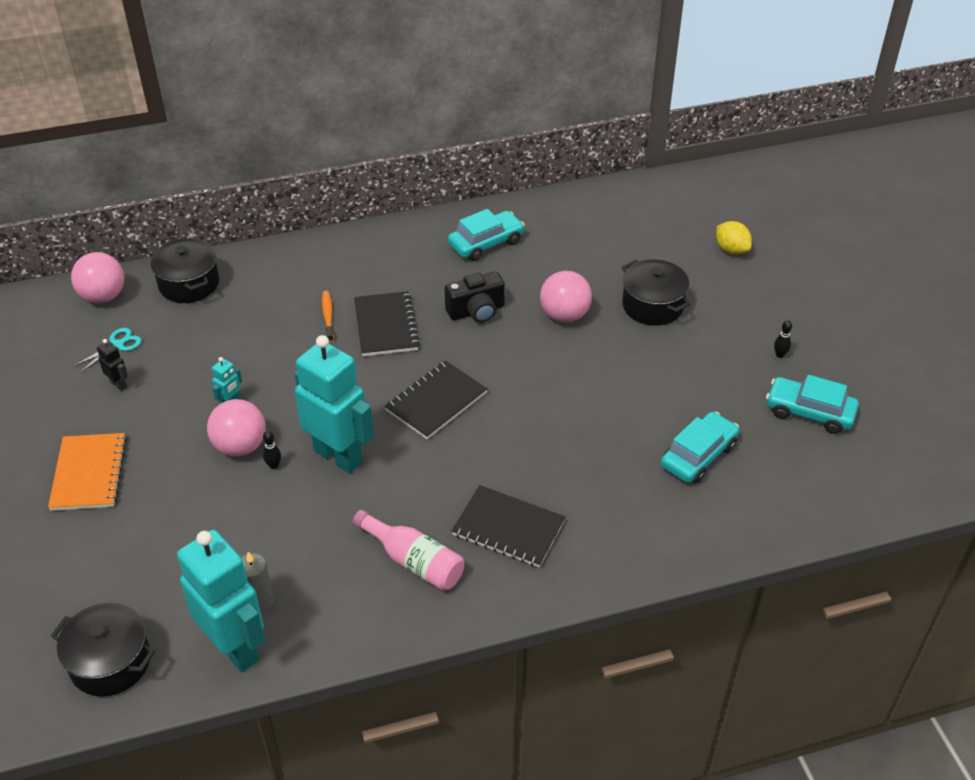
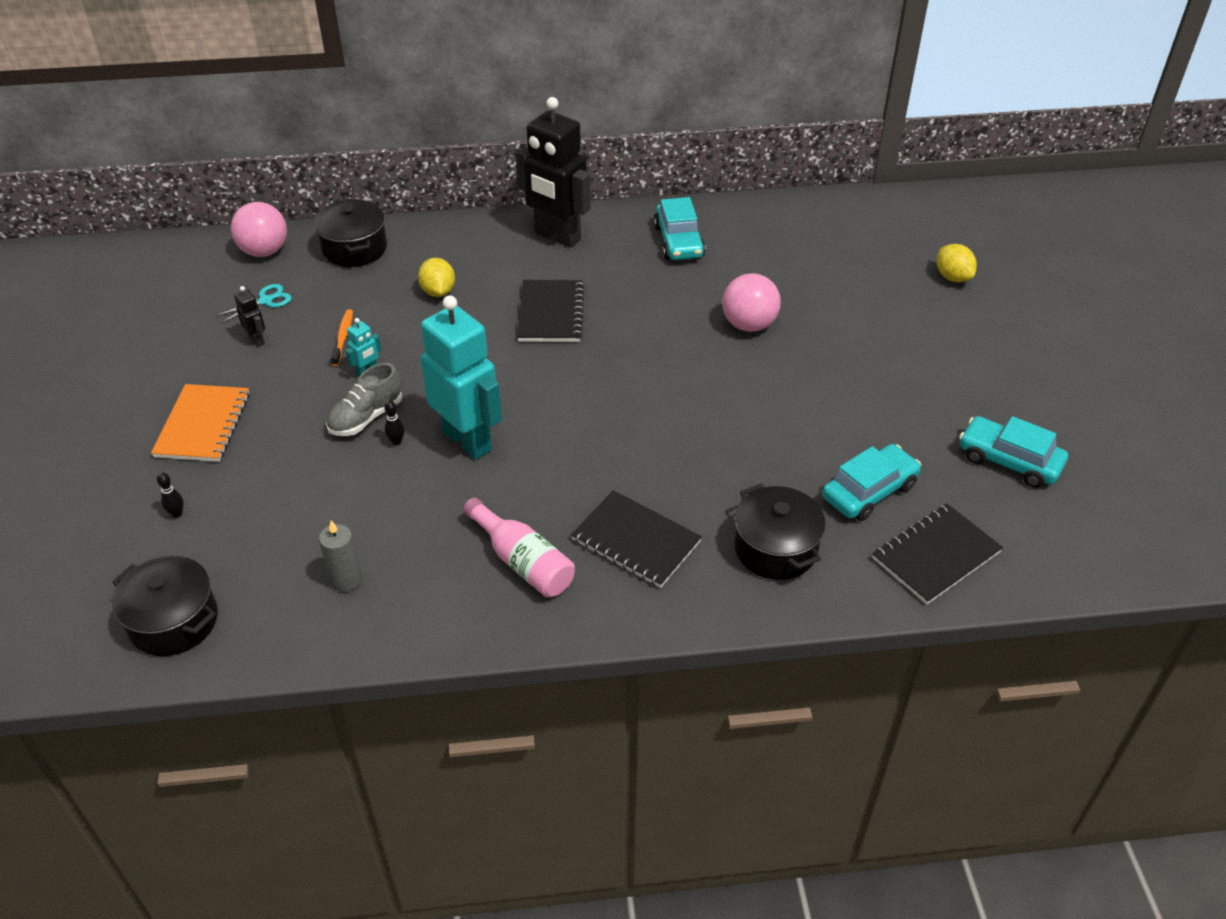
camera: 10 degrees right, 0 degrees up
(235, 647) = (308, 625): turquoise robot -> none
(240, 446) = (366, 417): pink ball -> grey shoe
(277, 317) = (438, 291): none -> yellow lemon
(328, 316) = (491, 296): orange toothbrush -> orange toothbrush (343, 337)
(374, 251) = (557, 236): none -> black robot
(436, 401) = (587, 397): black notebook -> black notebook (936, 555)
(476, 311) = (652, 310): black camera -> none
(486, 243) = (679, 241): turquoise car -> turquoise car turned 105 degrees clockwise
(652, 305) = (850, 326): black pot -> black pot (775, 549)
(780, 355) = (986, 395): black bowling pin -> black bowling pin (177, 514)

